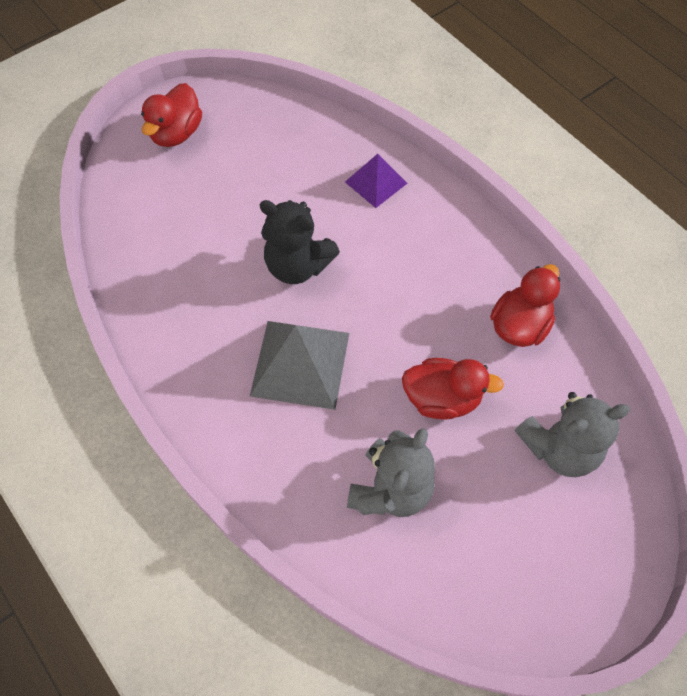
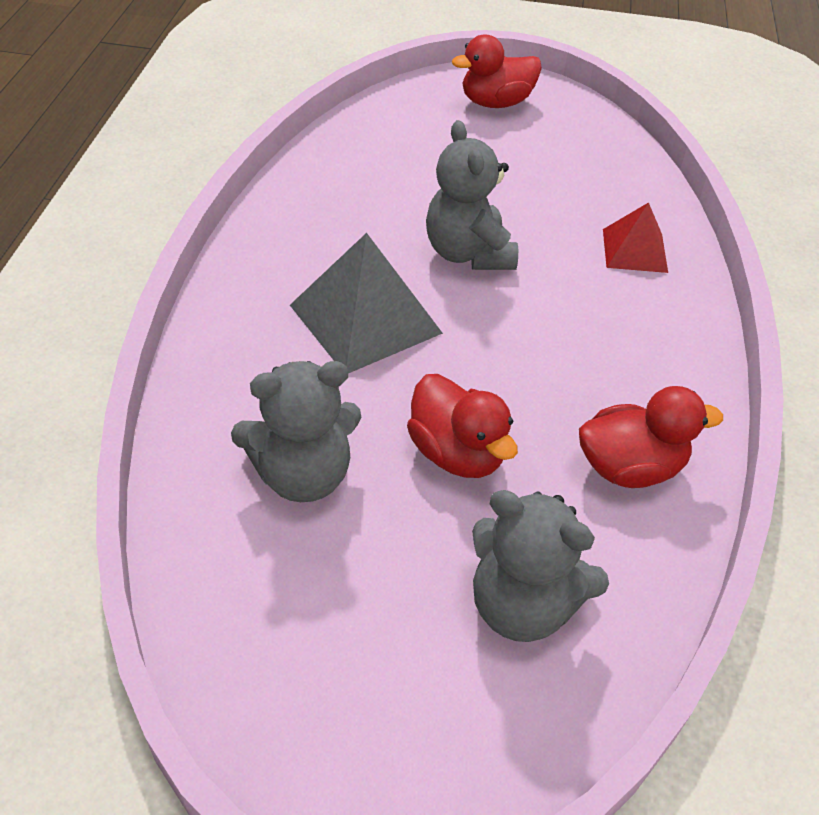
camera: 45 degrees right, 15 degrees down
(297, 265) = (468, 253): black teddy bear -> grey teddy bear
(375, 182) = (634, 250): purple pyramid -> red pyramid

